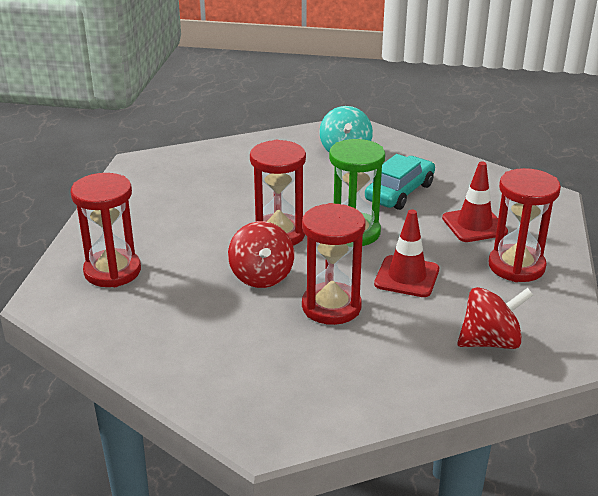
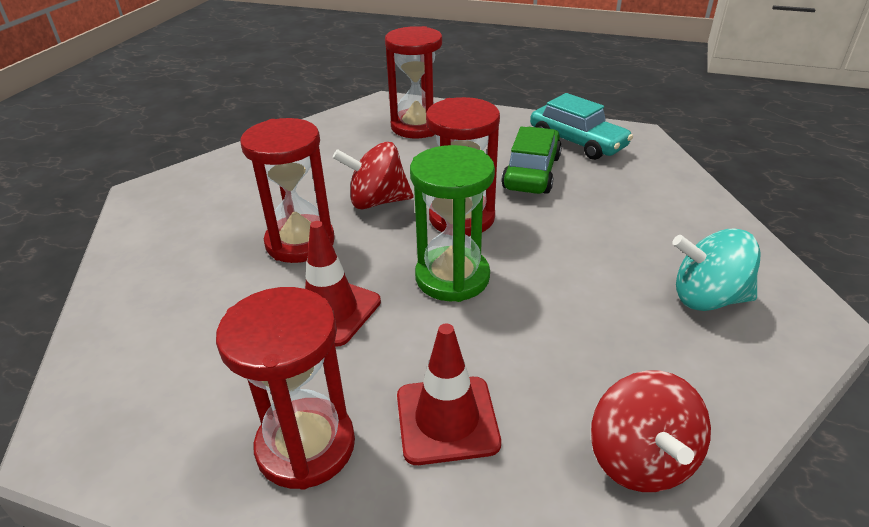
camera: 100 degrees right, 5 degrees up
(205, 206) = (532, 172): none -> green car
(400, 192) = (566, 342): turquoise car -> turquoise car (577, 142)
(490, 342) = (156, 363): red spinning top -> red spinning top (640, 459)

